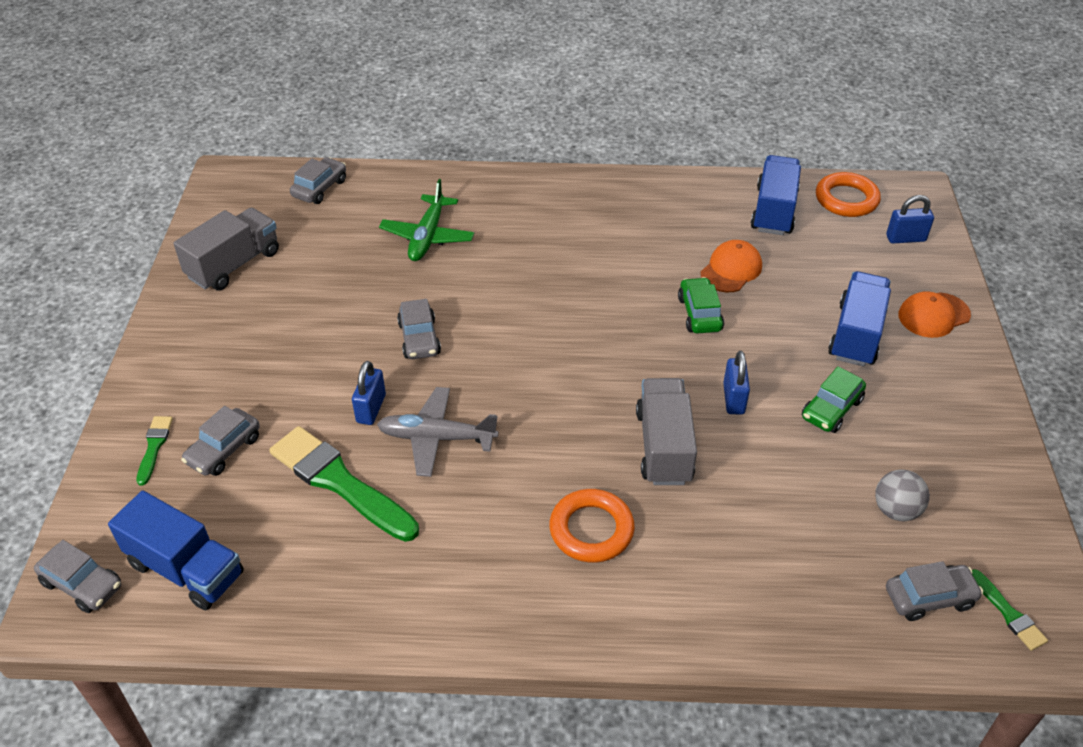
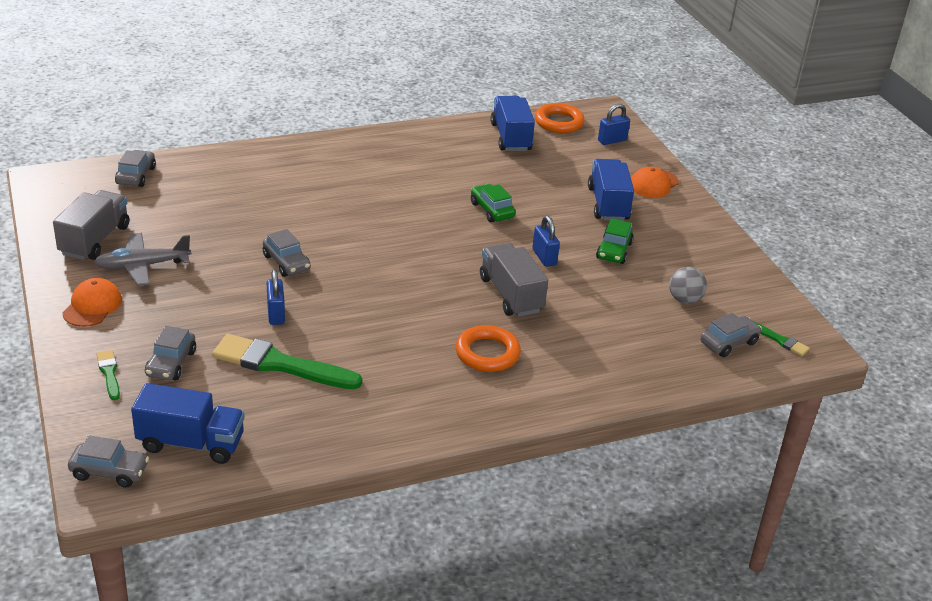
camera: 25 degrees left, 10 degrees down
(427, 237) = (251, 195): green plane -> none
(436, 438) = (339, 322): grey plane -> grey plane (142, 266)
(731, 269) = (500, 179): orange cap -> orange cap (92, 306)

